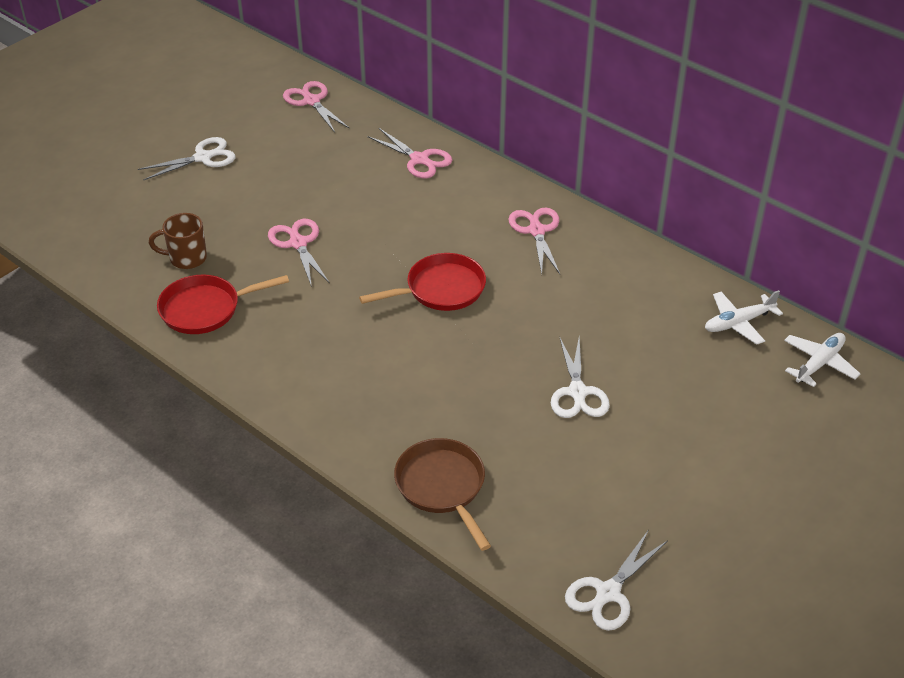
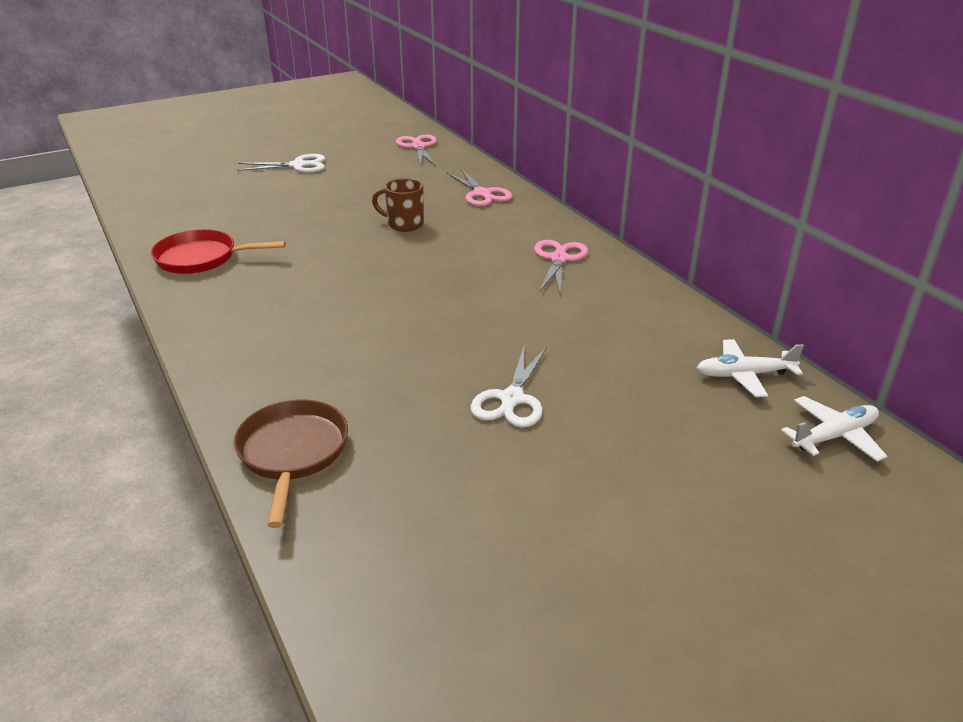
camera: 20 degrees right, 10 degrees down
(186, 258) = (221, 223): brown mug -> brown mug (404, 224)
(298, 243) = (325, 229): pink scissors -> none
(440, 289) = (429, 284): red pan -> none
(608, 592) = (403, 631): white scissors -> none

